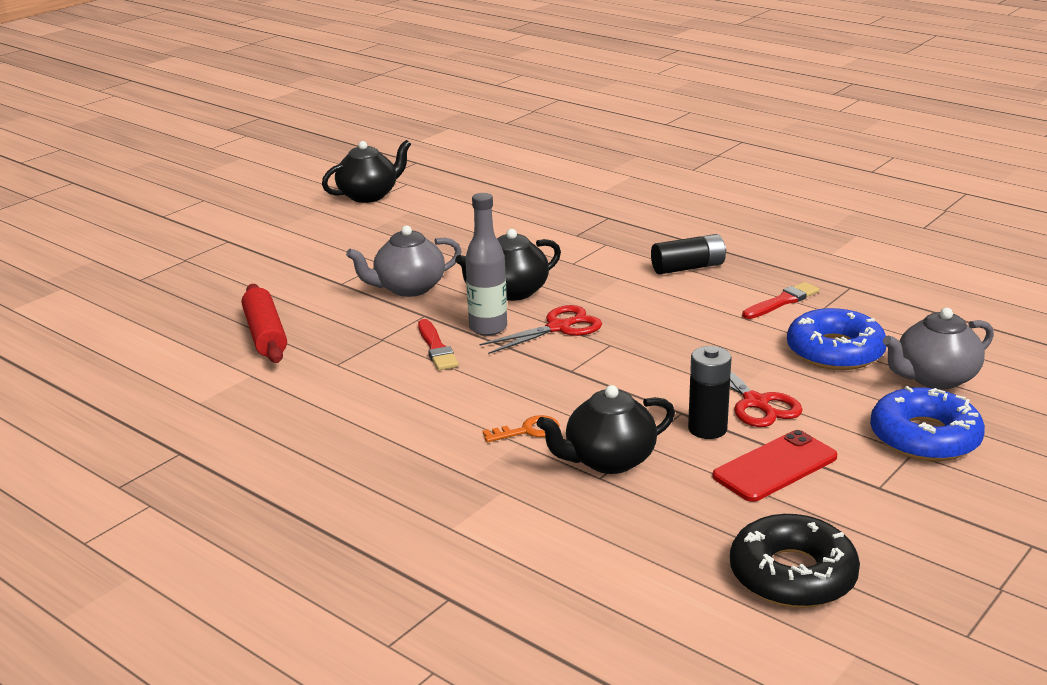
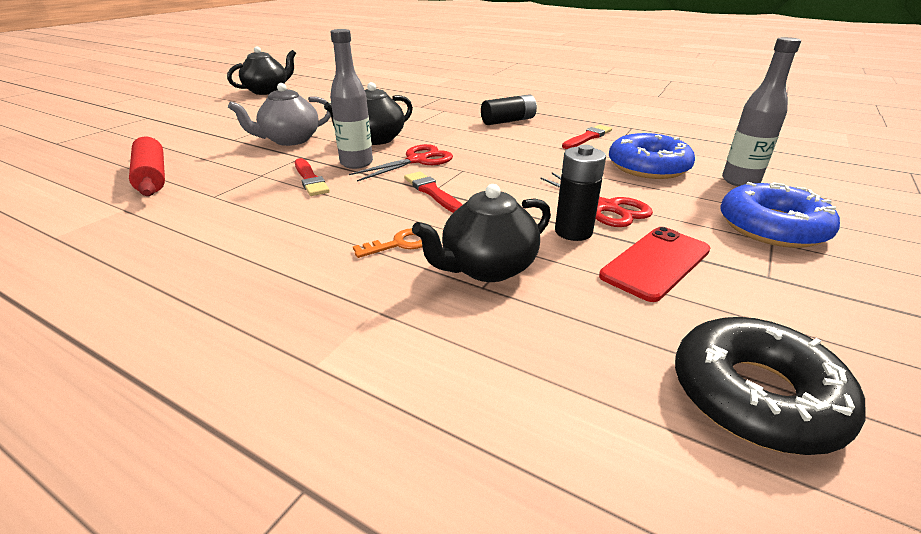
camera: 10 degrees left, 5 degrees up
(570, 372) = (432, 192): none -> red brush
(934, 378) = (740, 181): grey teapot -> grey bottle

